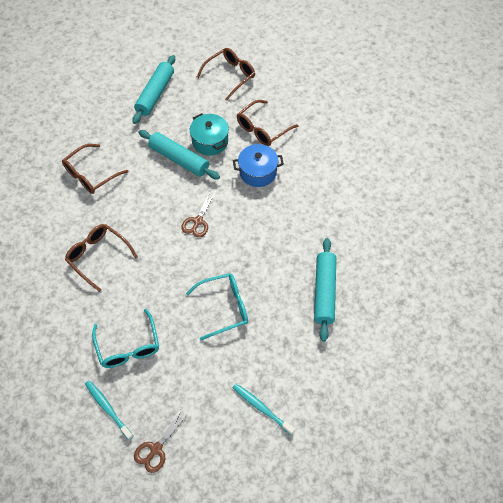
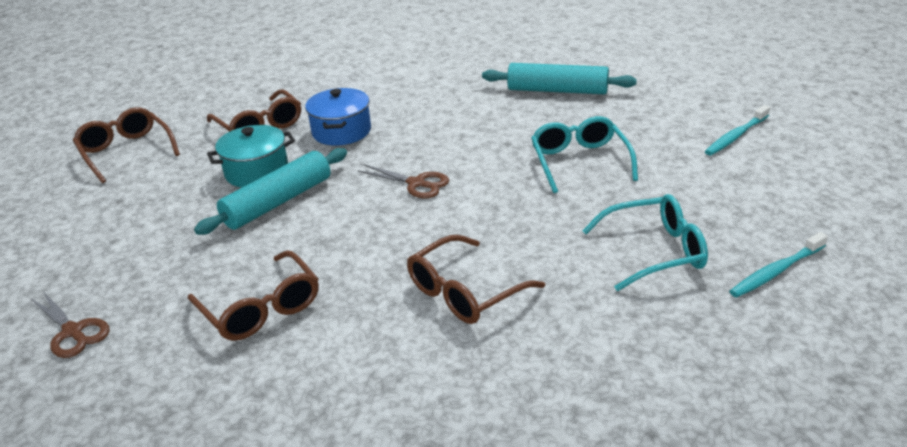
camera: 80 degrees left, 25 degrees down
(155, 94) = (104, 229): turquoise rolling pin -> none
(156, 449) = (829, 221): brown scissors -> brown scissors (73, 331)

